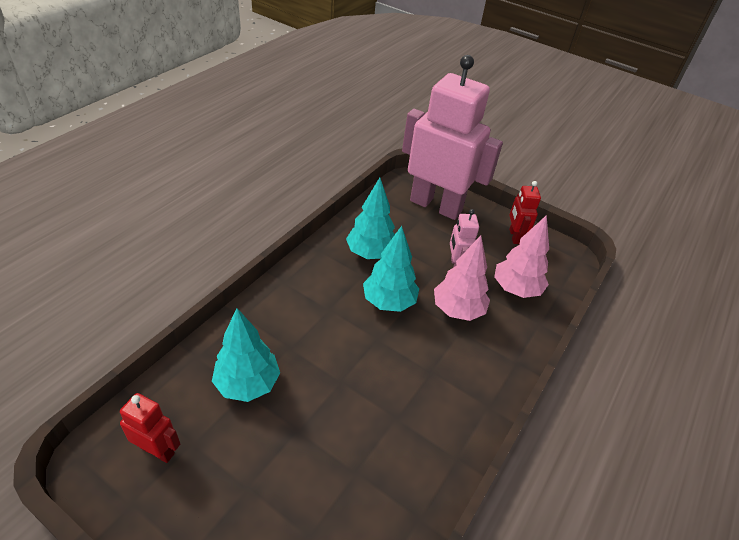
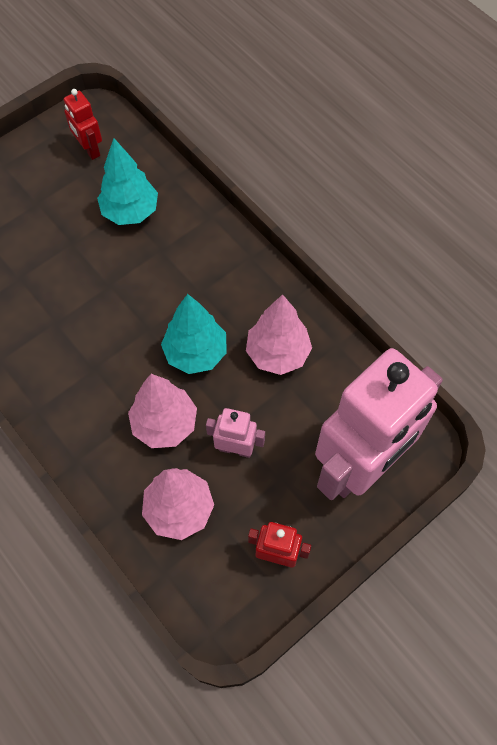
camera: 110 degrees right, 20 degrees up
(158, 450) = (89, 149): red robot -> red robot turned 105 degrees clockwise
(371, 253) = (277, 353): turquoise tree -> pink tree

